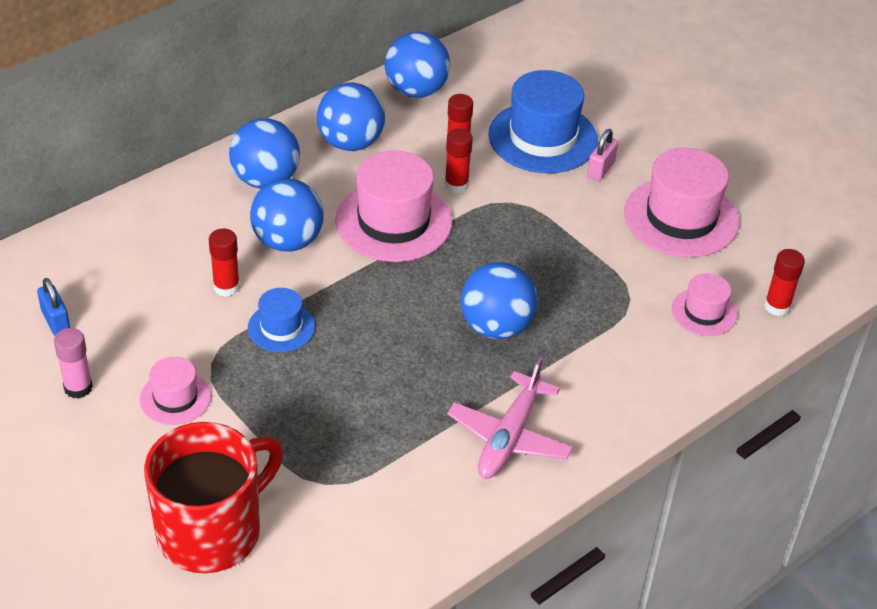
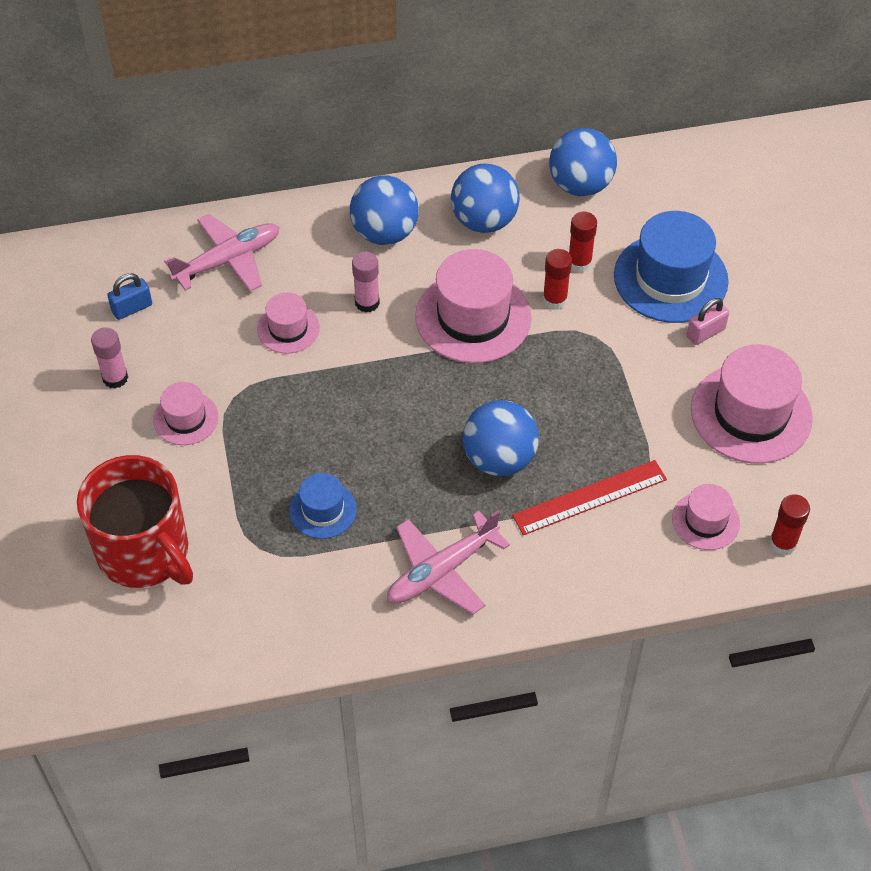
camera: 30 degrees right, 10 degrees up
(56, 321) = (132, 308): blue padlock -> blue padlock turned 60 degrees clockwise
(127, 249) = (227, 260): none -> pink plane
(211, 531) = (145, 552): red mug -> red mug turned 60 degrees clockwise
(226, 287) = (288, 328): red glue stick -> pink hat
(281, 327) = (311, 386): blue hat -> blue hat (323, 510)
(288, 241) = (367, 302): blue ball -> pink glue stick
(595, 329) = (589, 497): none -> red ruler

